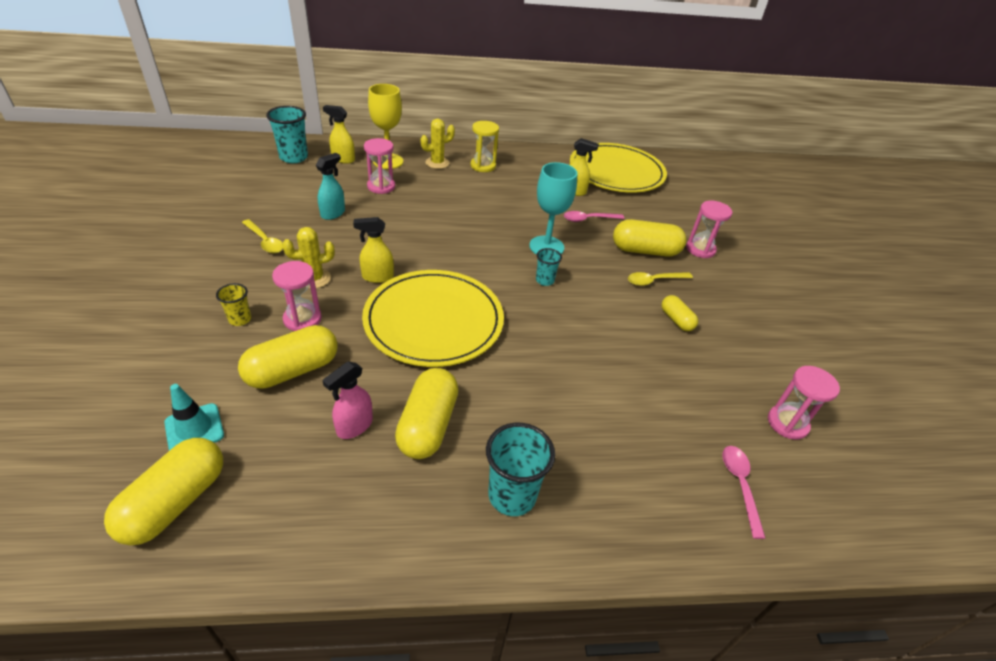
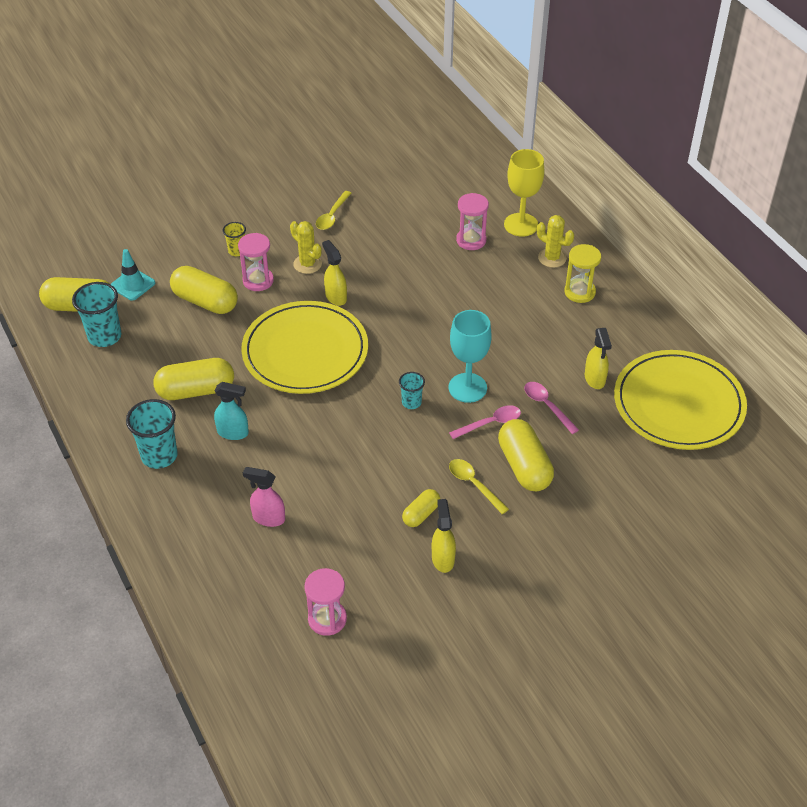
camera: 70 degrees right, 5 degrees up
(294, 157) = (468, 166): turquoise cup -> turquoise cup (104, 336)
(333, 213) = (401, 232): turquoise spray bottle -> turquoise spray bottle (233, 433)
(343, 159) = (495, 196): yellow spray bottle -> yellow spray bottle (443, 558)
(354, 426) = (174, 354): pink spray bottle -> pink spray bottle (268, 518)
(700, 249) = (567, 514): pink hourglass -> none
(740, 485) = (237, 590): pink spoon -> pink spoon (490, 423)

